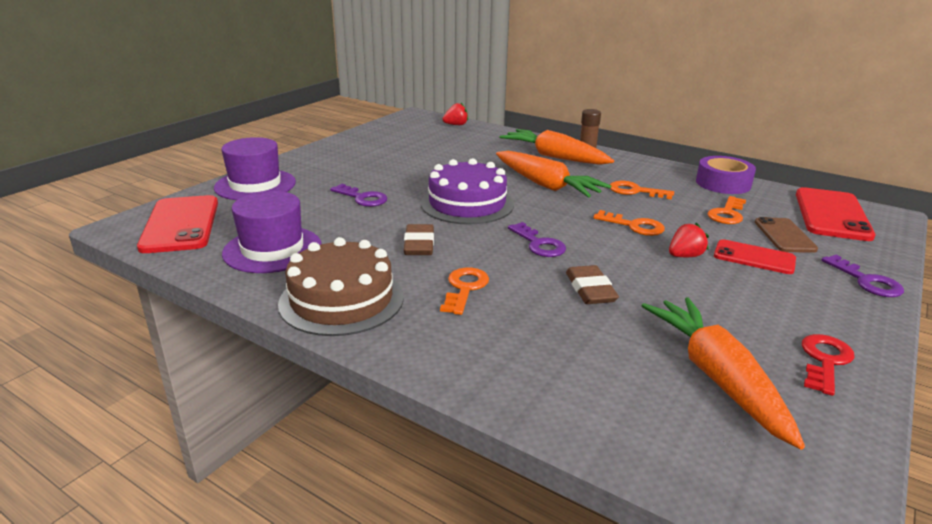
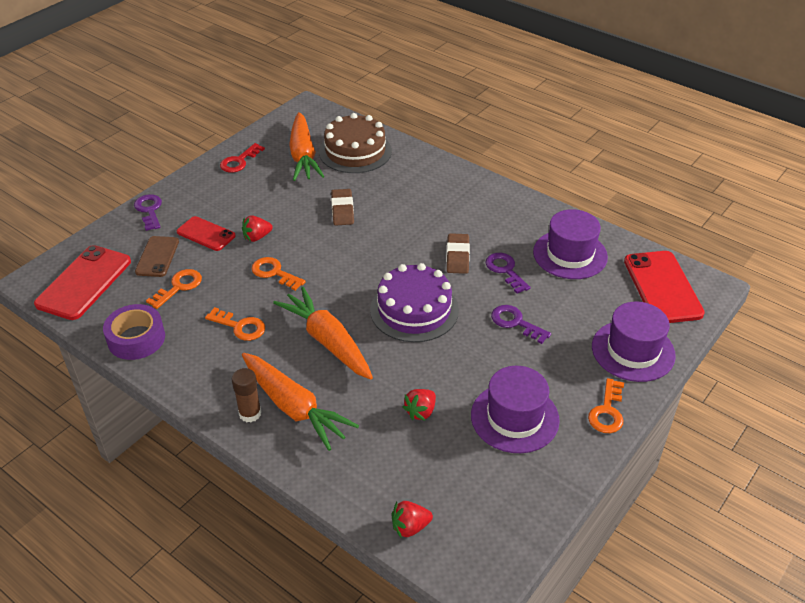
camera: 175 degrees left, 15 degrees up
(341, 300) = (505, 207): brown cake -> brown cake (355, 151)
(379, 155) = (514, 417): none -> purple hat
(454, 157) = (420, 411): none -> red strawberry
(464, 288) = (425, 213): orange key -> orange key (607, 411)
(539, 244) = (363, 253): purple key -> purple key (505, 270)

